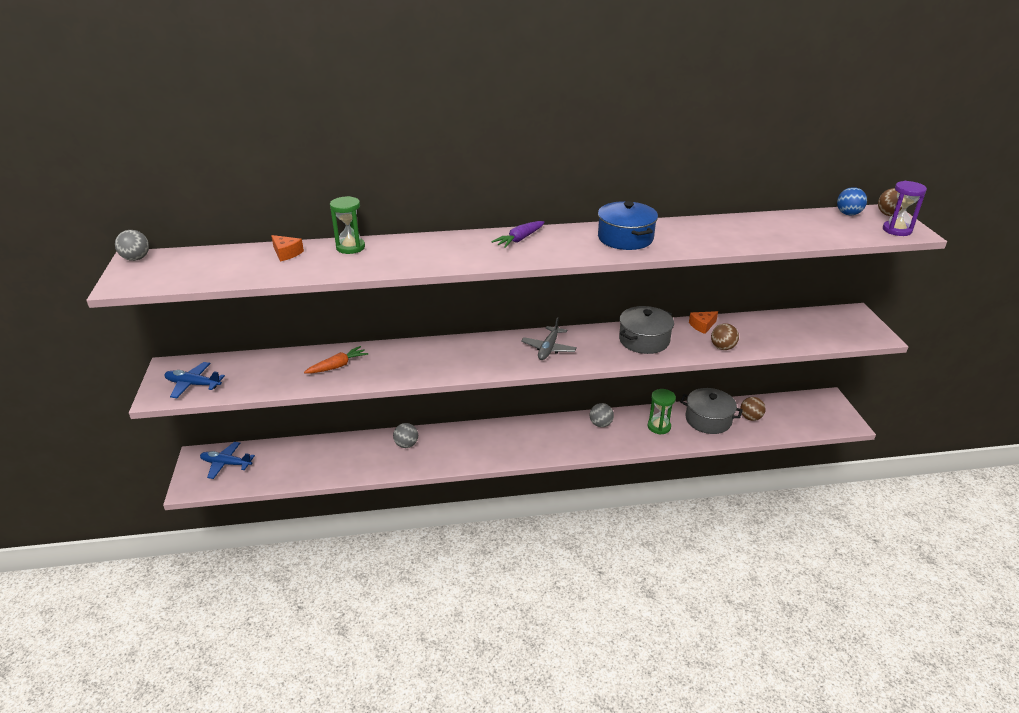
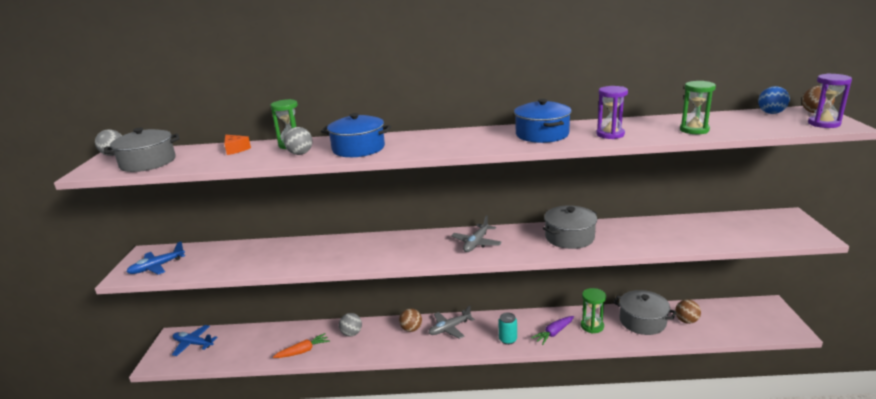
camera: 10 degrees right, 10 degrees down
(188, 271) = (148, 162): none -> grey pot
(193, 384) = (157, 267): blue plane -> blue plane turned 60 degrees counterclockwise
(337, 366) = (283, 254): orange carrot -> orange carrot (303, 351)
(431, 254) = (358, 148): none -> blue pot
(512, 435) = (449, 328): none -> grey plane
(519, 239) = (442, 137): purple carrot -> purple carrot (554, 333)
(575, 444) = (508, 339): none -> turquoise can
(600, 424) = (535, 322): grey ball -> grey ball (300, 154)
(695, 240) = (610, 134): none -> purple hourglass
(702, 326) = (629, 226): orange cheese -> none
(722, 347) = (647, 244): brown ball -> brown ball (411, 329)
(776, 235) = (694, 130): none -> green hourglass

